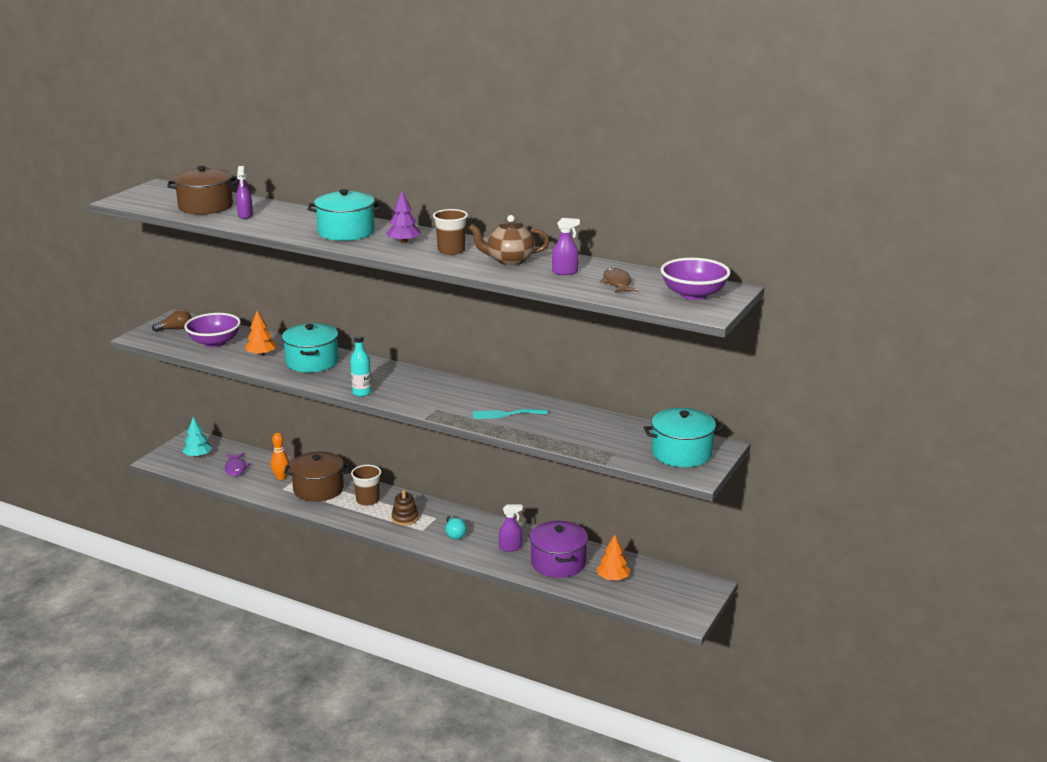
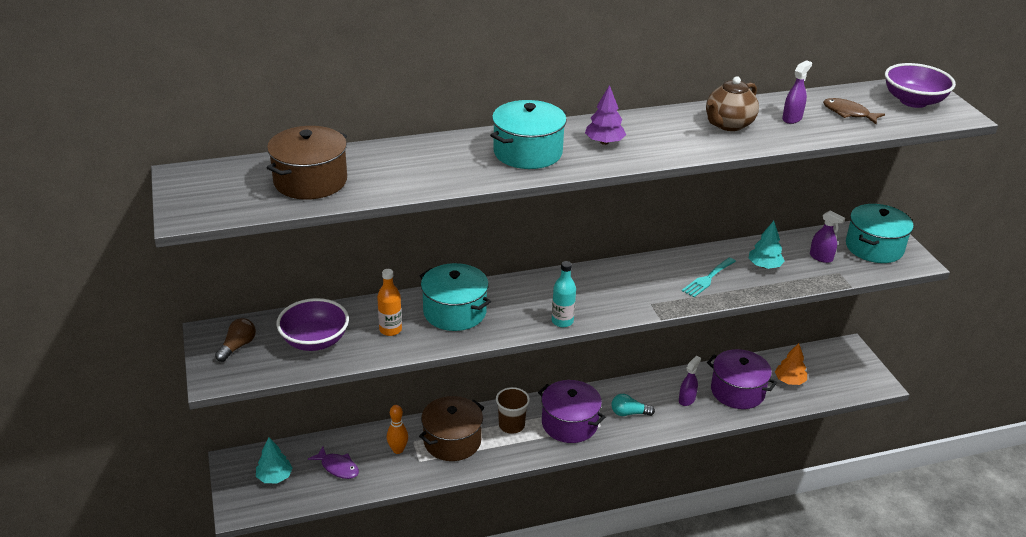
camera: 45 degrees left, 10 degrees up
(245, 215) = (382, 175): purple spray bottle -> purple spray bottle (821, 257)
(261, 354) = (390, 330): orange tree -> orange bottle
(405, 518) = (569, 424): brown stacking toy -> purple pot
(451, 250) = (662, 134): brown cup -> none
(454, 533) = (629, 413): turquoise light bulb -> turquoise light bulb turned 150 degrees clockwise
(564, 425) = (764, 266): none -> turquoise tree

